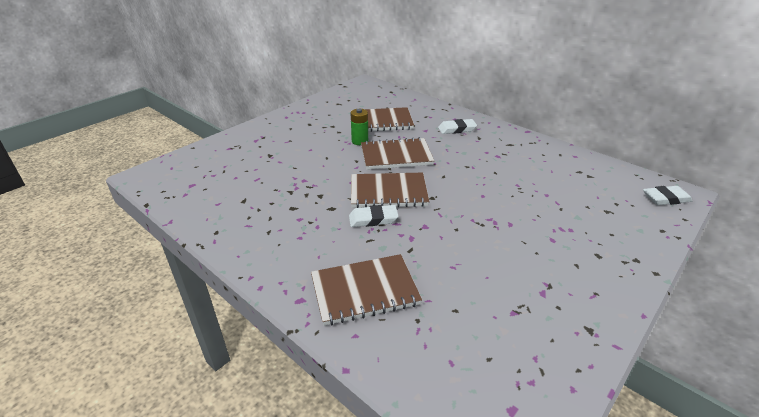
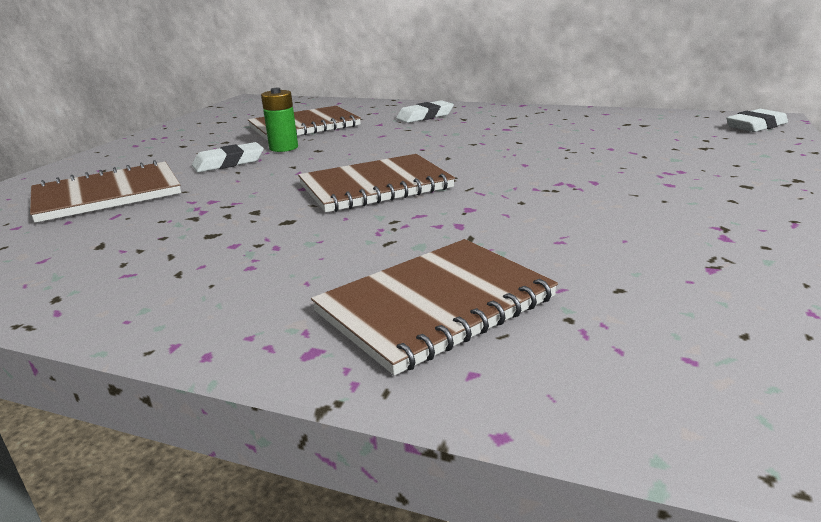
camera: 20 degrees left, 10 degrees down
(373, 219) = (374, 218): white eraser -> white eraser (229, 163)
(396, 156) = (355, 151): brown notebook -> brown notebook (107, 195)

